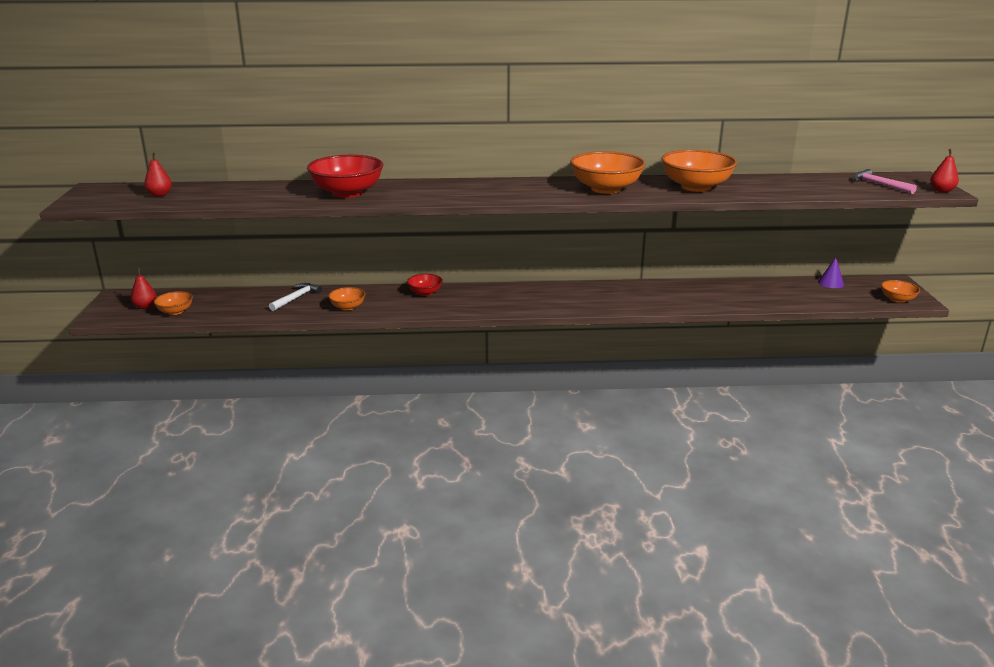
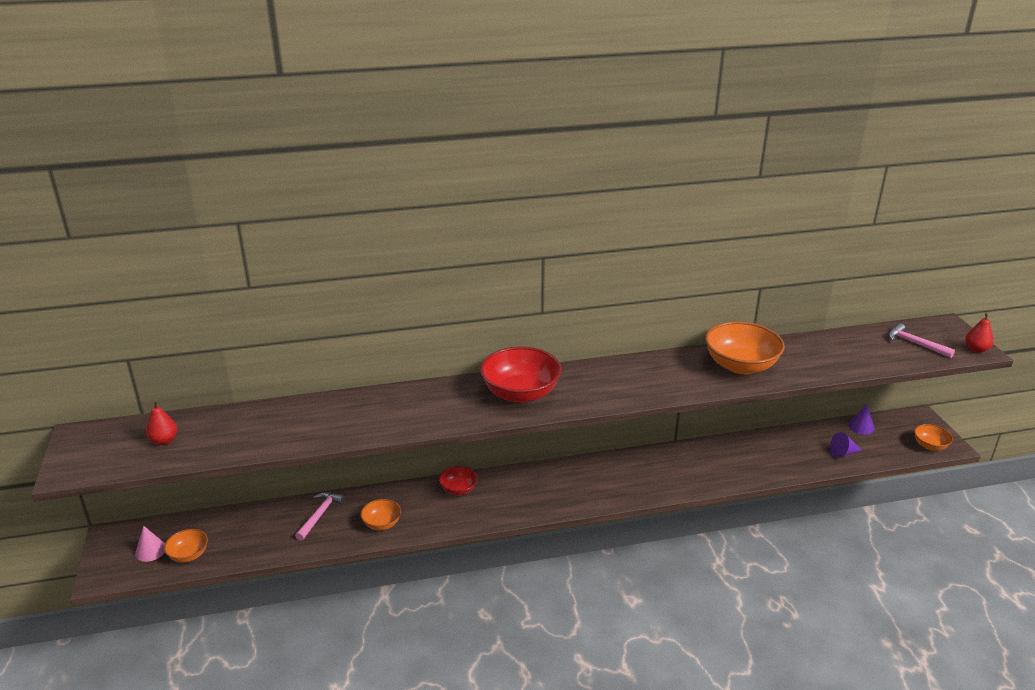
camera: 10 degrees left, 5 degrees up
(145, 306) = (150, 550): red pear -> pink cone
(296, 298) = (320, 515): white hammer -> pink hammer
(347, 193) = (379, 414): red bowl -> red bowl (520, 393)
(606, 189) = (651, 378): orange bowl -> none
(804, 298) = (843, 453): none -> purple cone

